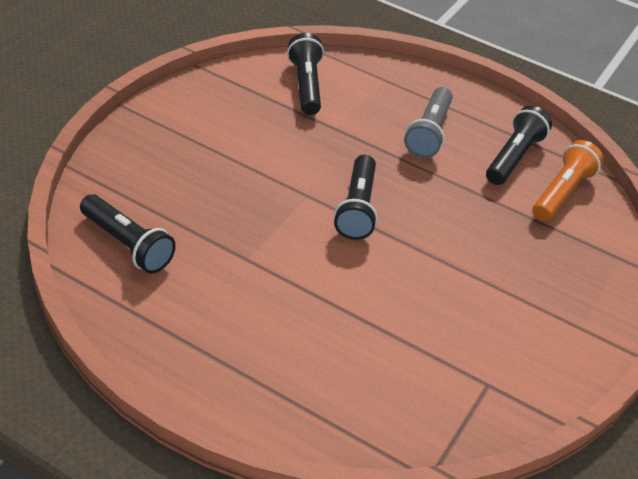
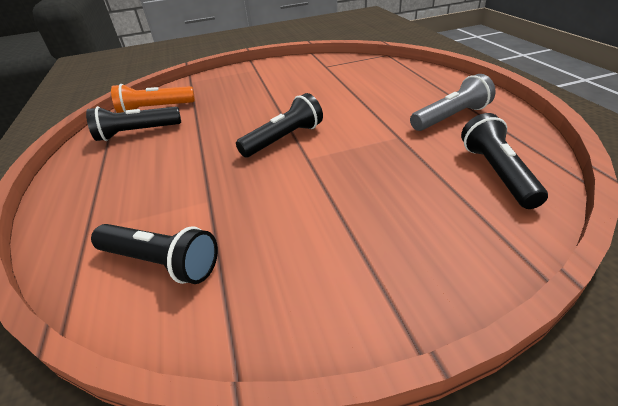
camera: 130 degrees left, 5 degrees down
(306, 85) = (161, 262): black flashlight -> black flashlight turned 105 degrees counterclockwise
(429, 133) = (151, 167): grey flashlight -> grey flashlight (451, 117)

